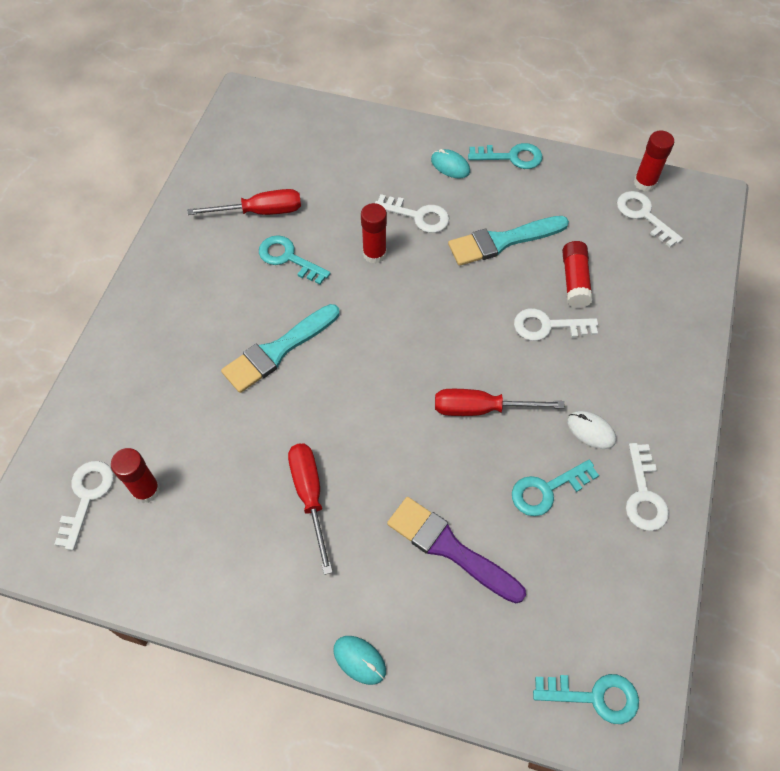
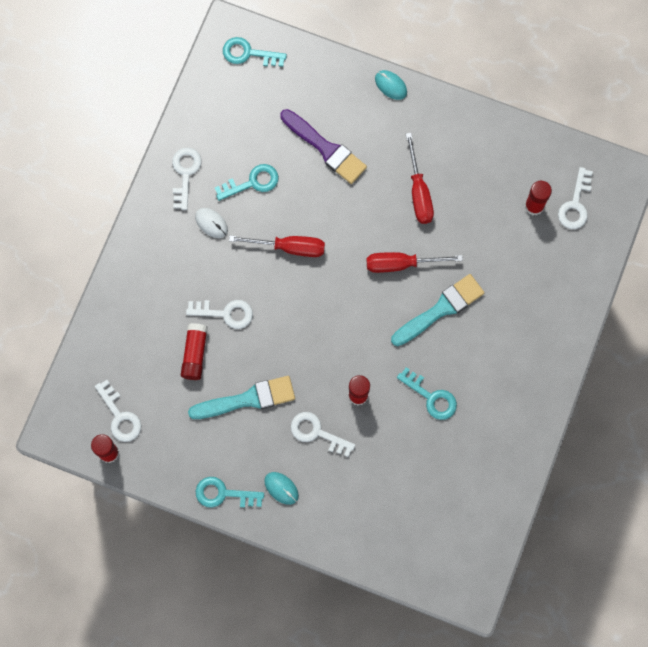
camera: 175 degrees left, 15 degrees up
(260, 211) = (455, 449): red screwdriver -> red screwdriver (401, 264)

